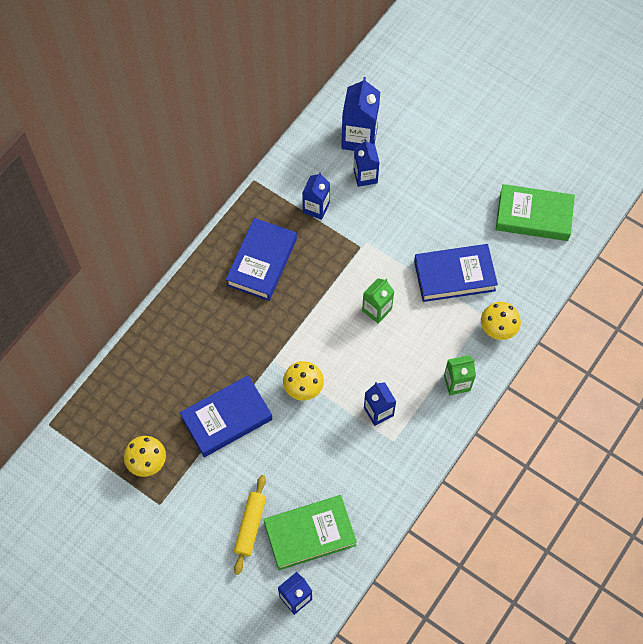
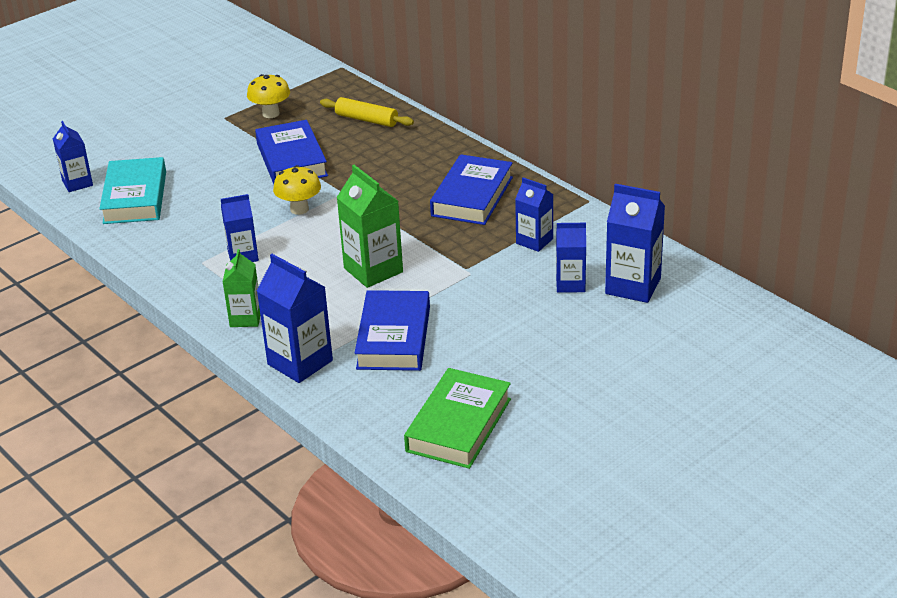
camera: 105 degrees right, 30 degrees down
(250, 526) = (168, 164): yellow rolling pin -> yellow rolling pin (366, 120)
(262, 262) = (472, 196): blue book -> blue book turned 75 degrees clockwise
(310, 534) = (135, 197): green book -> turquoise book
(377, 310) = (373, 270): green carton -> green carton, size x1.57
(497, 329) = (300, 362): yellow mushroom -> blue carton

